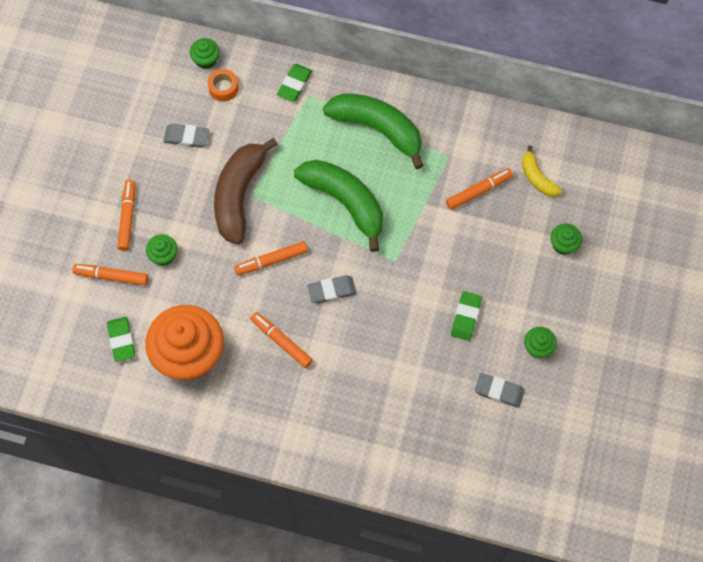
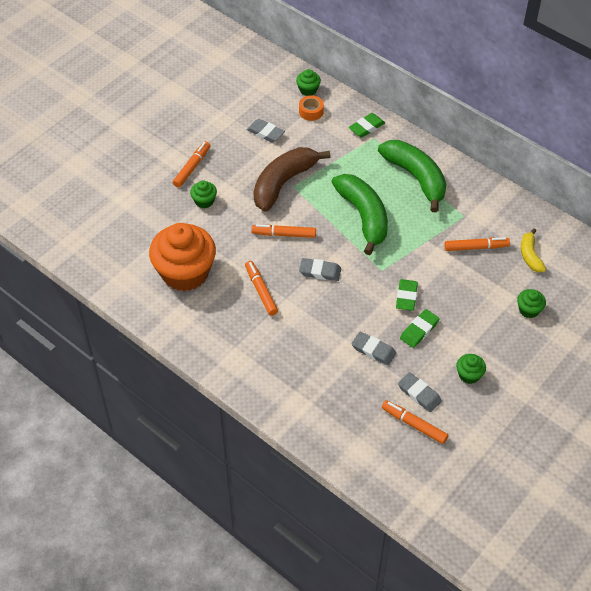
camera: 25 degrees right, 15 degrees down
(111, 276) = (158, 200): orange marker -> orange marker (414, 424)
(121, 340) = (140, 244): green eraser -> green eraser (406, 297)
(431, 361) = (373, 350): none -> grey eraser

